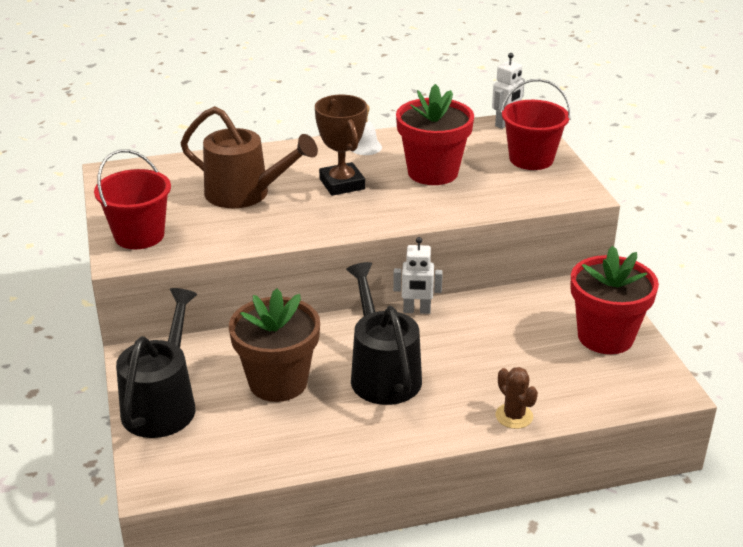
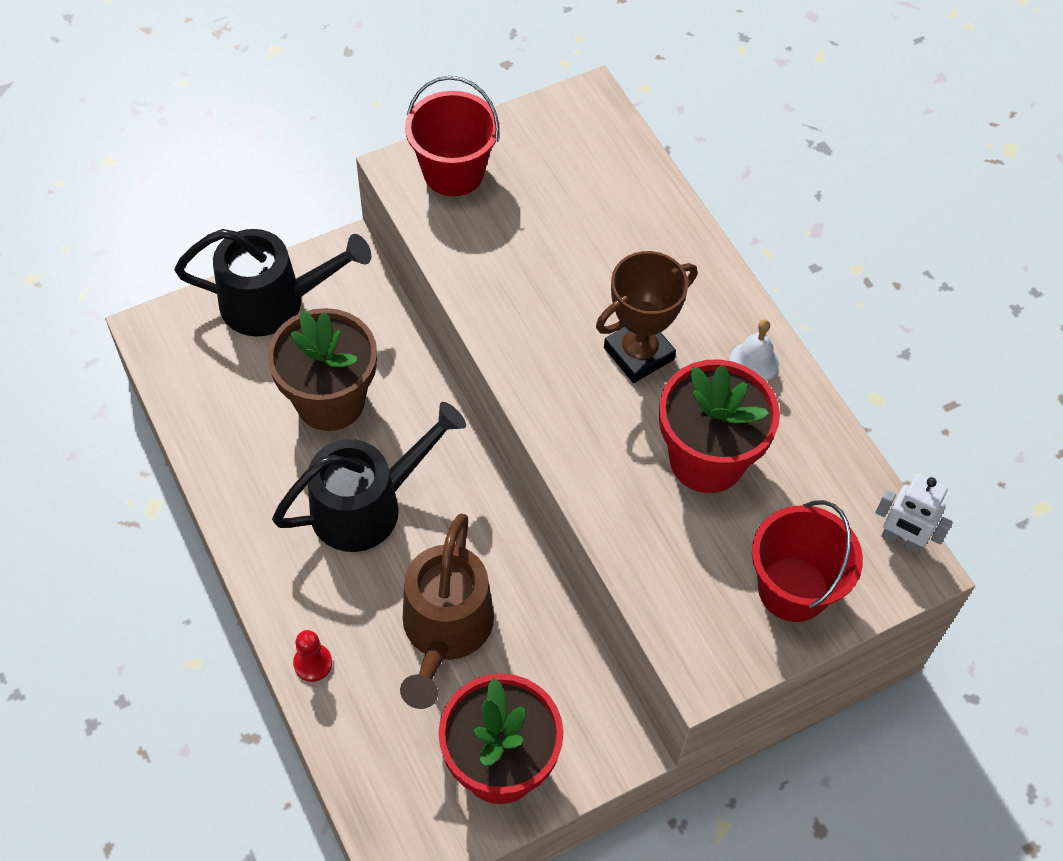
camera: 75 degrees right, 25 degrees up
(246, 194) = (580, 252): brown watering can -> brown watering can (445, 631)
(416, 311) = (504, 522): white robot -> none
(514, 416) = (313, 663): brown cactus -> red pawn

